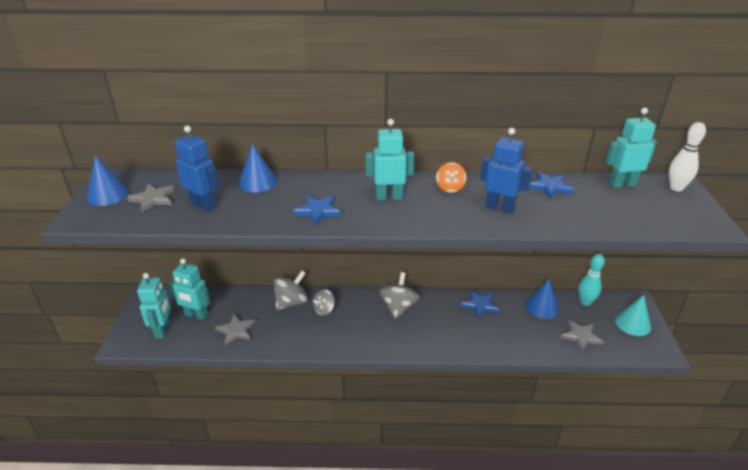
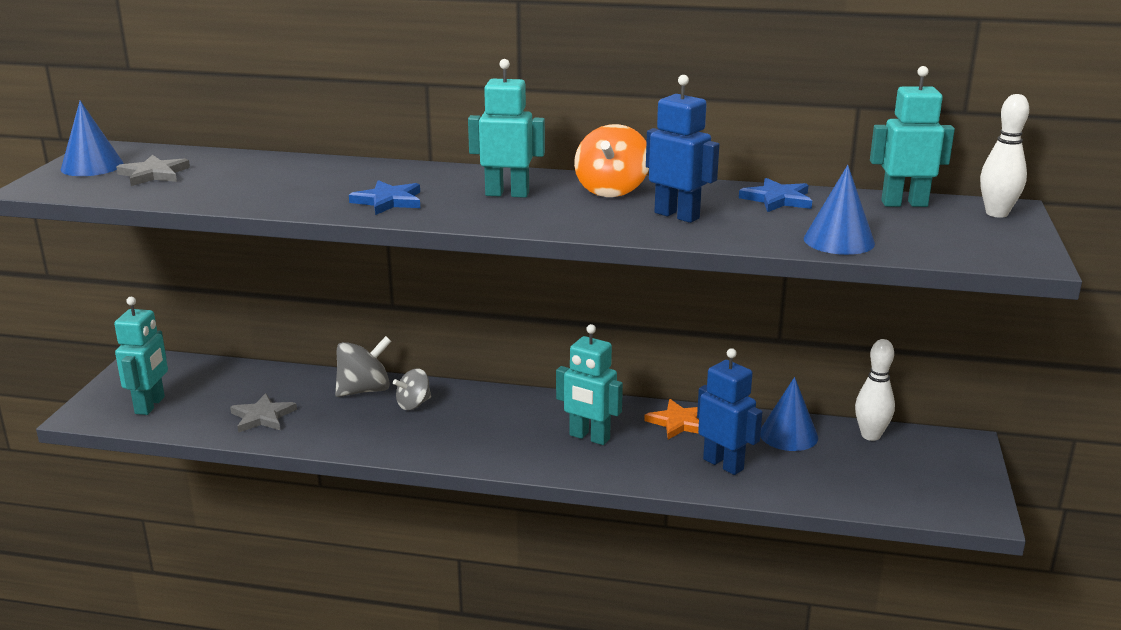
camera: 10 degrees right, 10 degrees down
(196, 315) = (208, 392): turquoise robot -> turquoise robot (589, 437)
(203, 205) = (223, 184): blue robot -> blue robot (723, 464)
(257, 182) = (316, 167): blue cone -> blue cone (839, 241)
(398, 307) = (538, 412): grey spinning top -> none
(450, 187) = (611, 190): orange spinning top -> orange spinning top, size x1.56
(480, 305) = (679, 422): blue star -> orange star
(581, 336) = (840, 479): grey star -> none
(585, 302) = (870, 435): turquoise bowling pin -> white bowling pin
(633, 323) = (945, 472): turquoise cone -> none

